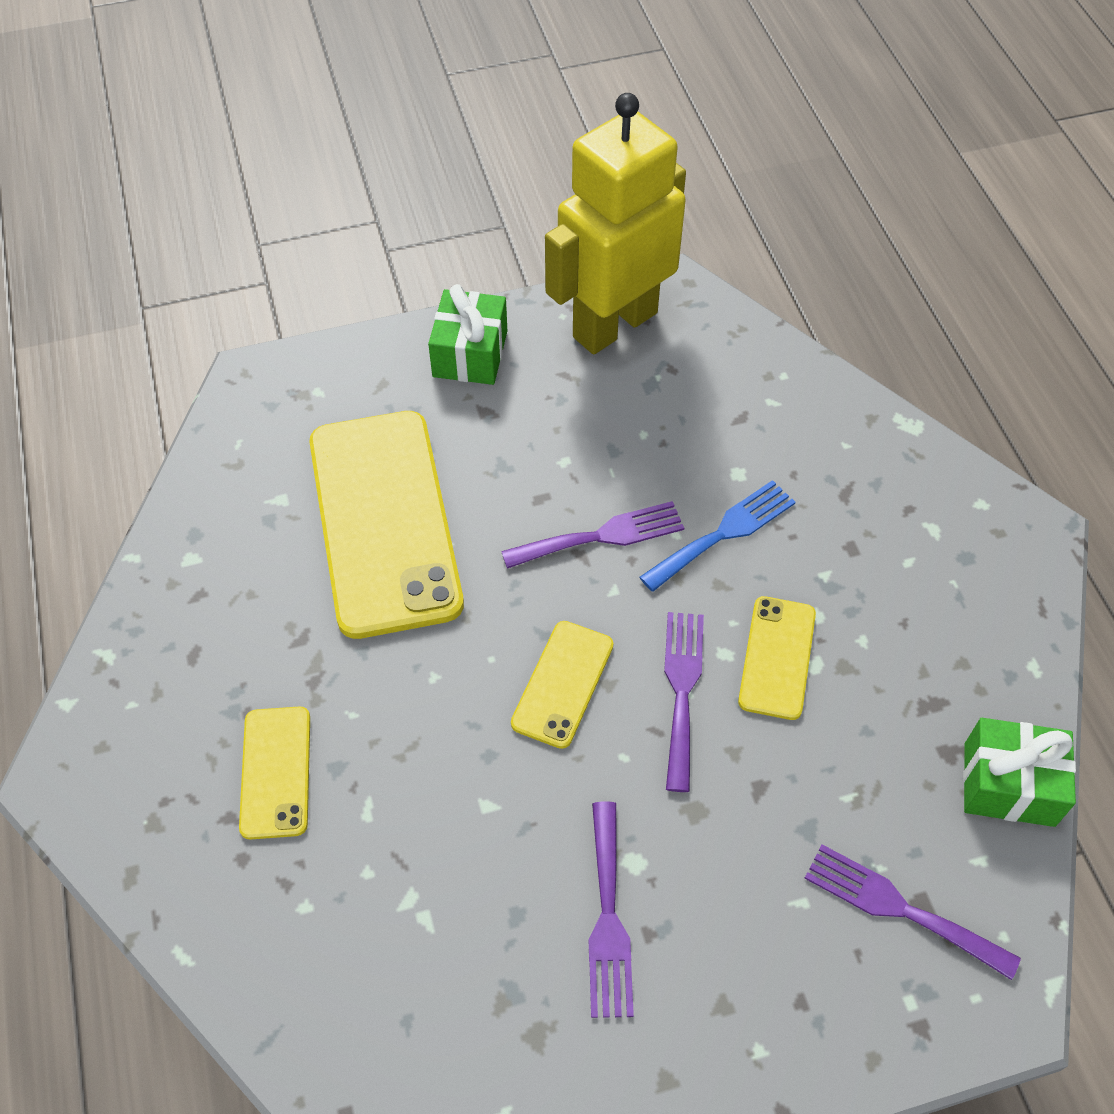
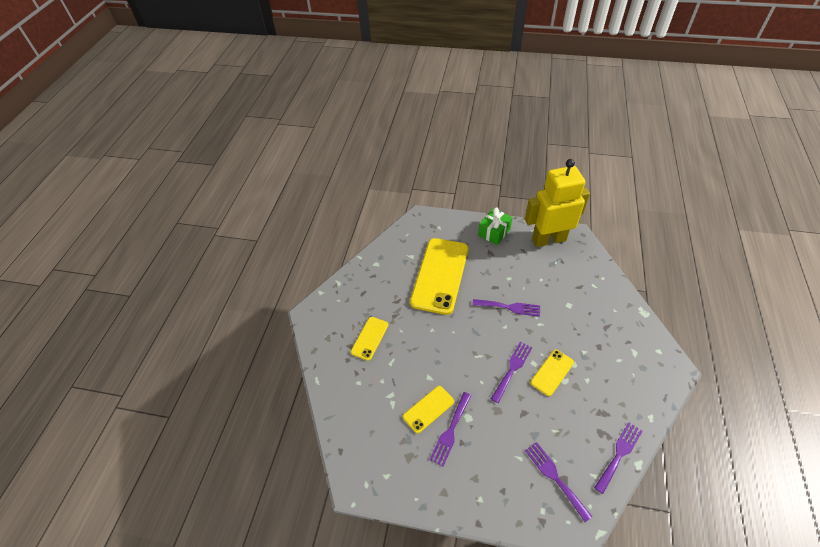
camera: 30 degrees right, 5 degrees down
(563, 684) = (472, 350): yellow phone -> yellow phone (428, 409)
(723, 533) = (553, 323): blue fork -> none
(1009, 784) = (619, 454): green gift -> purple fork

